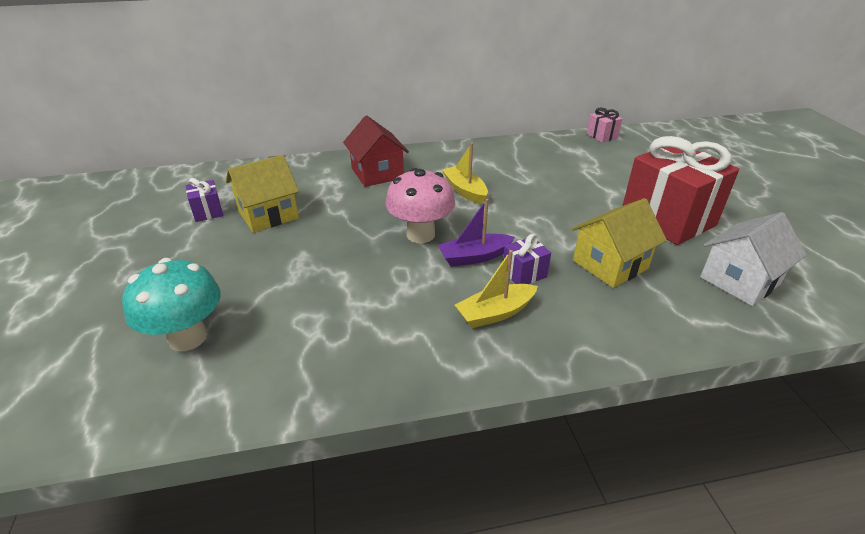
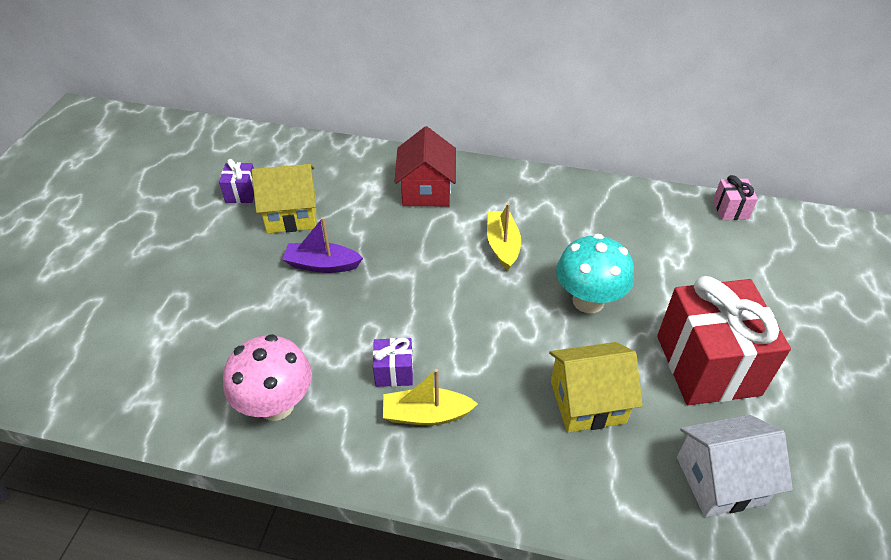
camera: 25 degrees right, 10 degrees up
(188, 337) = (158, 336): turquoise mushroom -> turquoise mushroom (588, 301)
(420, 234) = (418, 290): pink mushroom -> pink mushroom (276, 405)
(474, 257) = (452, 339): purple boat -> purple boat (322, 265)
(524, 273) = (487, 378): purple gift -> purple gift (394, 372)

